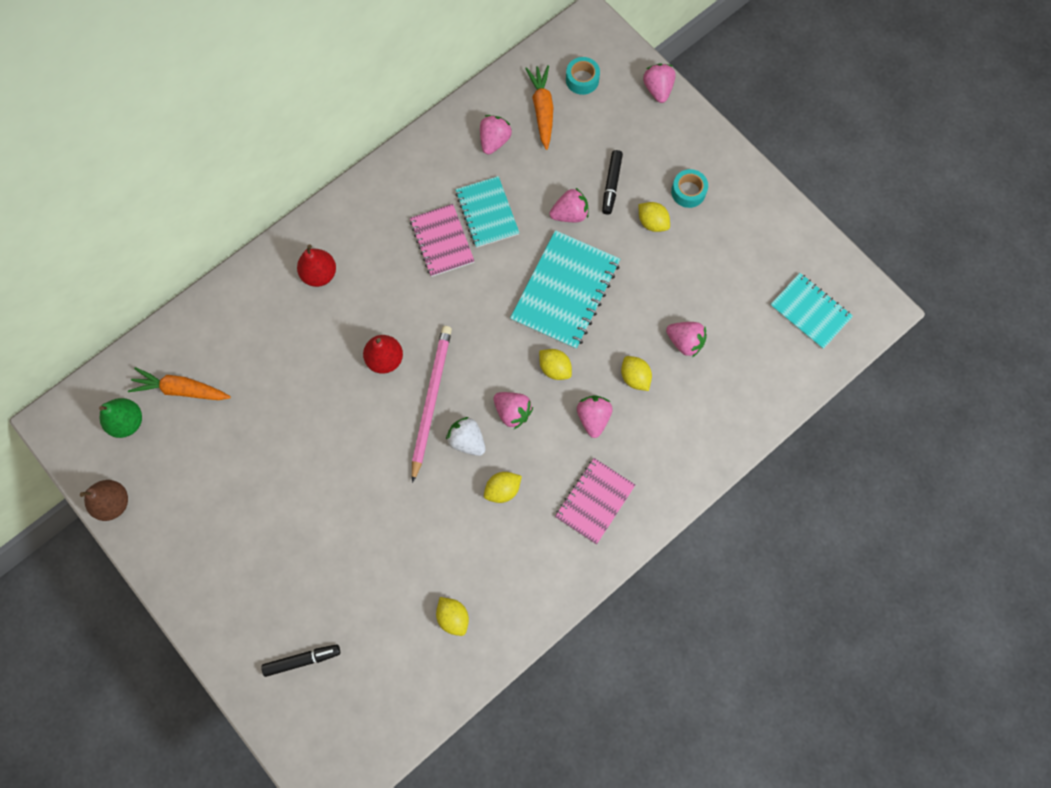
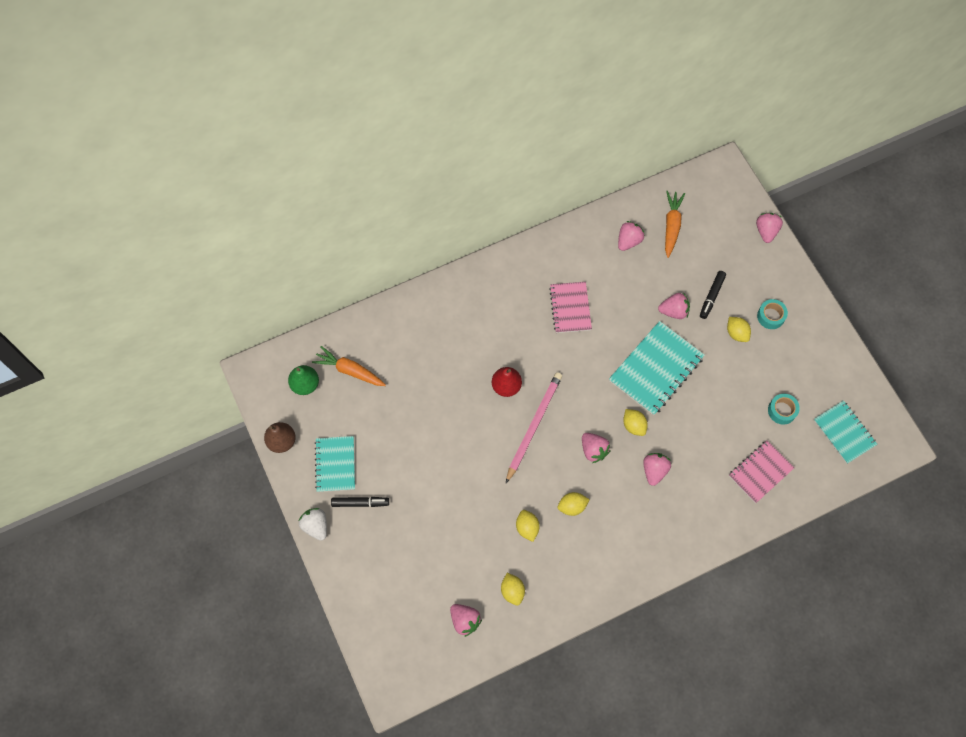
camera: 15 degrees right, 5 degrees down
(302, 660) = (393, 592): black marker -> black marker (360, 503)
(320, 274) = (472, 310): red pear -> none
(467, 440) = (554, 463): white strawberry -> white strawberry (315, 526)
(487, 213) = (610, 295): turquoise notebook -> turquoise notebook (335, 464)
(582, 80) = (708, 210): turquoise tape -> turquoise tape (782, 410)
(594, 501) = (640, 533): pink notebook -> pink notebook (760, 472)
(635, 377) = (694, 448): yellow lemon -> yellow lemon (527, 528)
(685, 342) = (739, 431): pink strawberry -> pink strawberry (465, 620)

